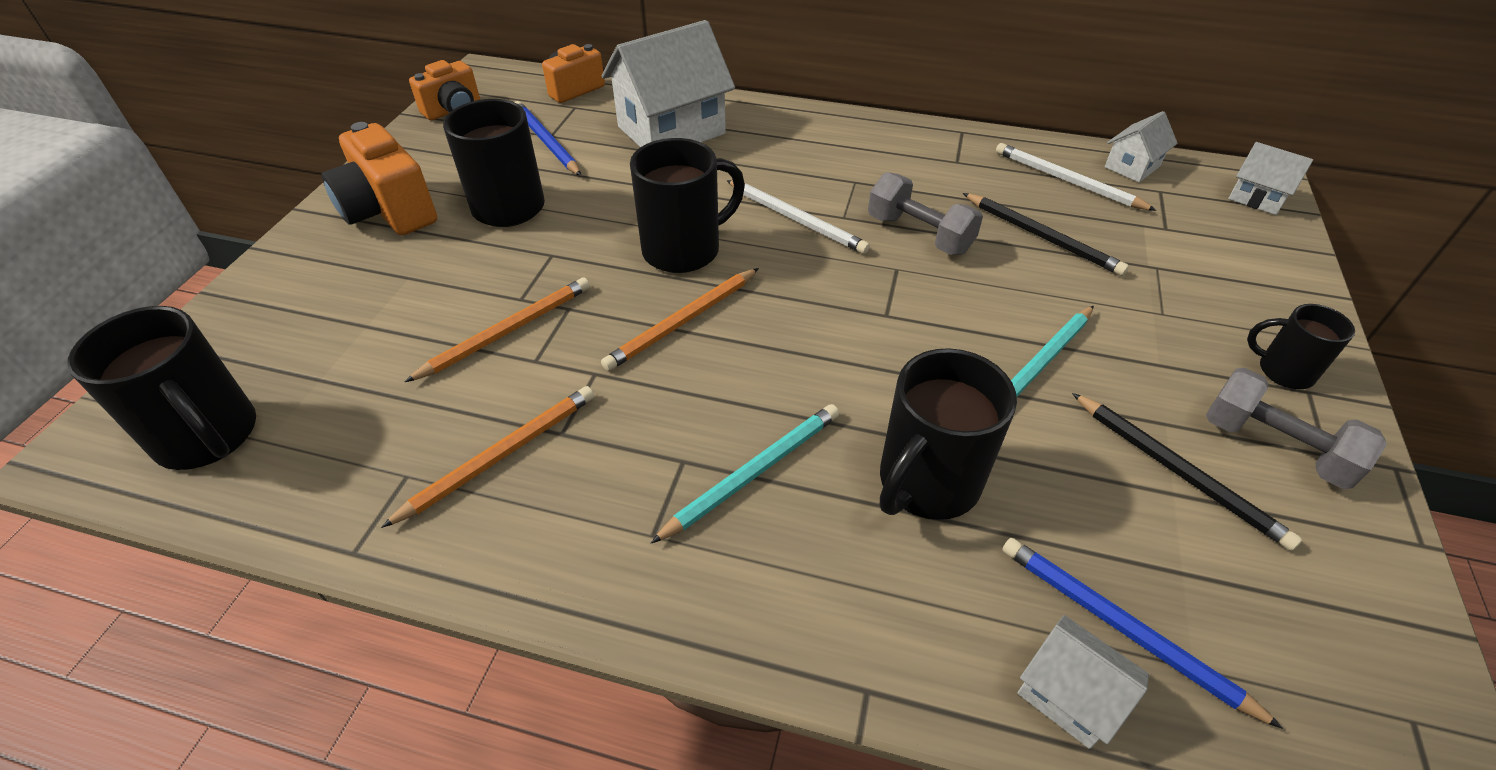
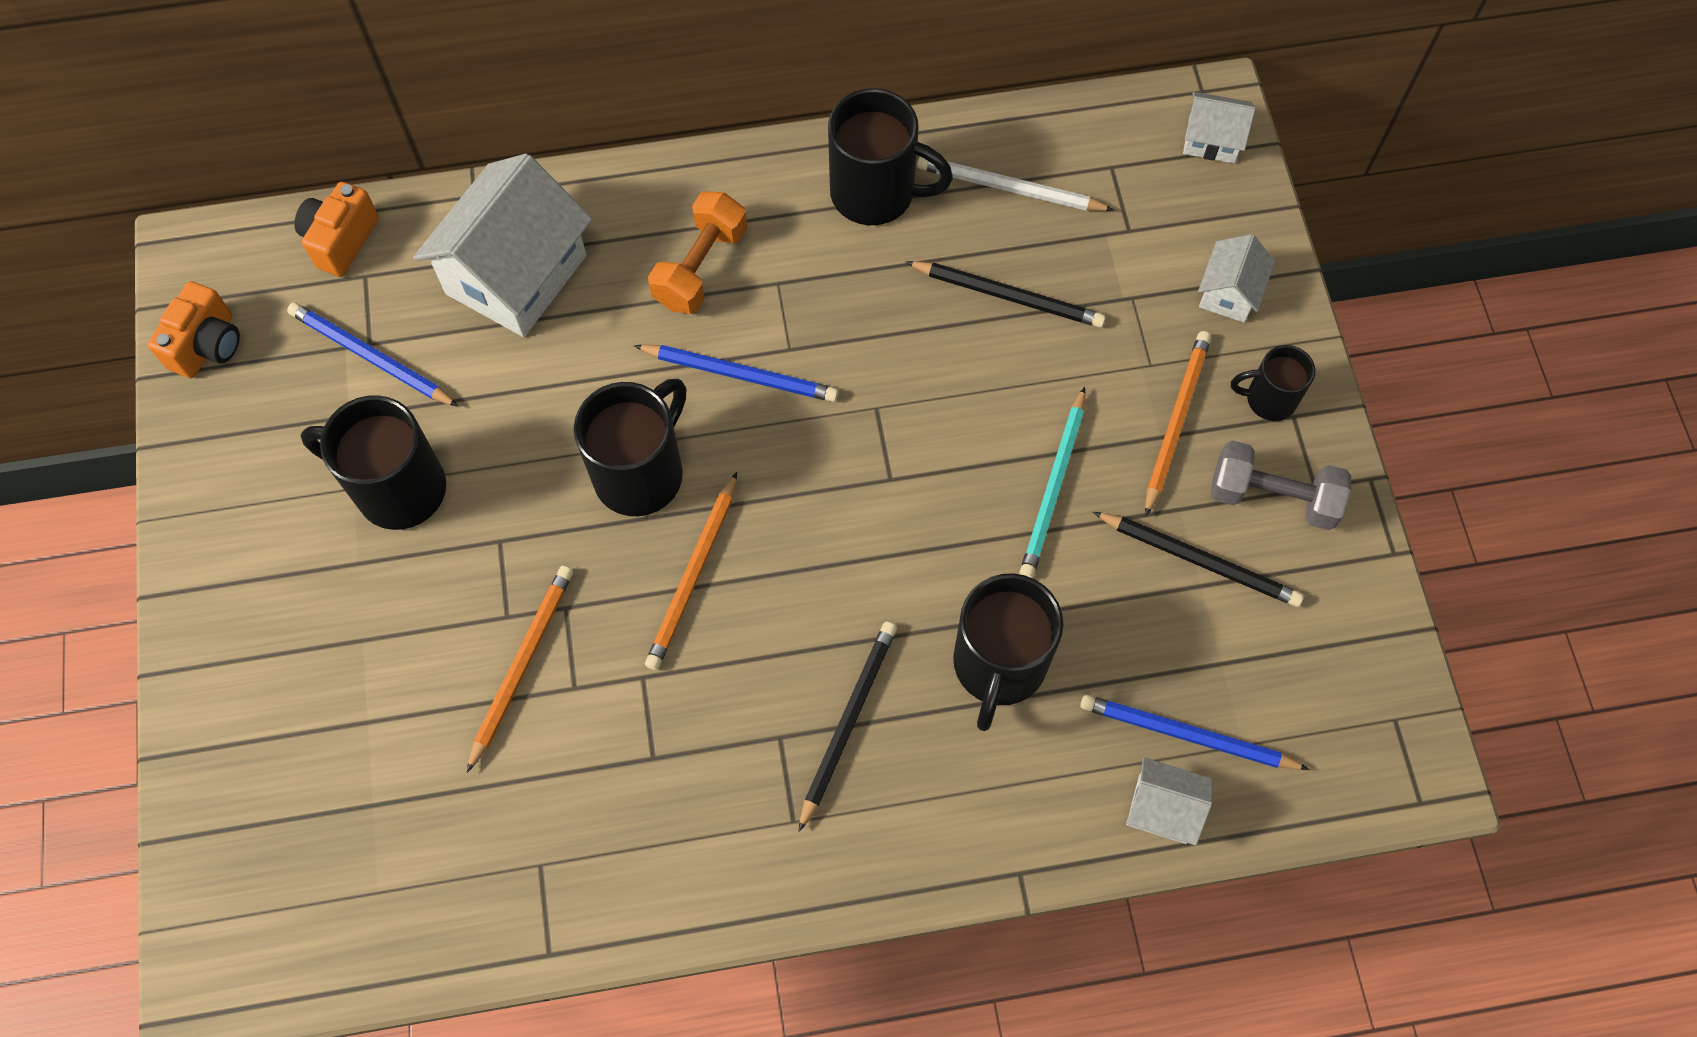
camera: 25 degrees left, 20 degrees up
(209, 437) = (318, 913): black mug -> black mug (876, 193)
(389, 211) = (263, 554): orange camera -> none
(500, 455) = (612, 806): orange pencil -> orange pencil (1175, 421)
(753, 473) = (847, 722): turquoise pencil -> black pencil
(796, 219) = (740, 374): white pencil -> blue pencil
(802, 159) = (700, 267): none -> orange dumbbell
(919, 234) = (880, 344): grey dumbbell -> none
(1132, 166) = (1073, 134): white house -> white house (1229, 293)

